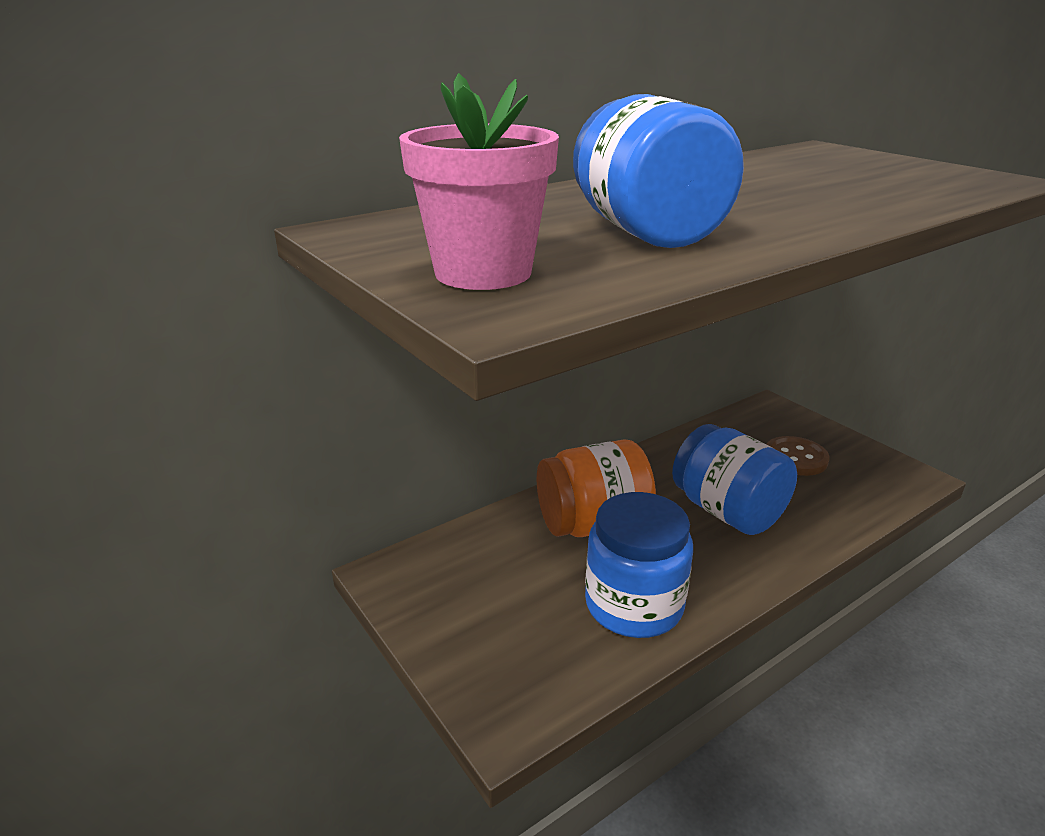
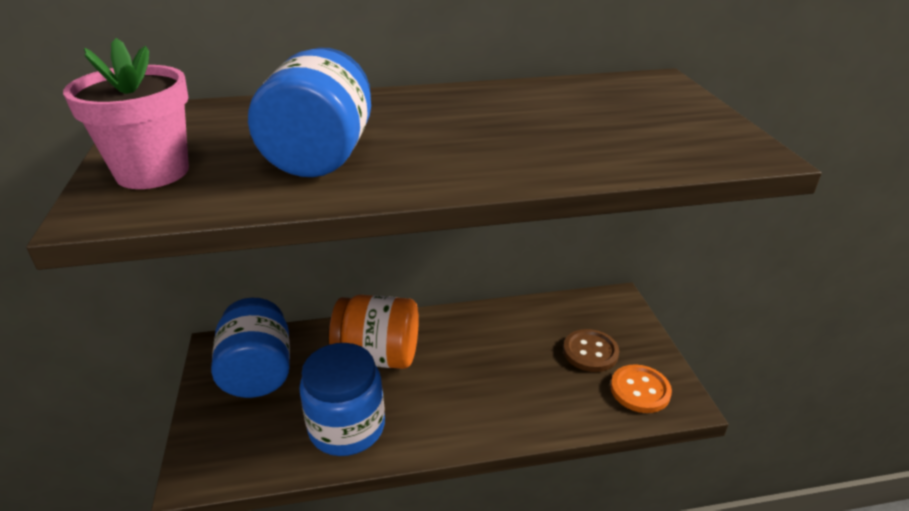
camera: 25 degrees right, 5 degrees up
(727, 511) = (486, 379): blue jar -> blue jar (258, 372)
(871, 477) = (640, 390): none -> orange button

